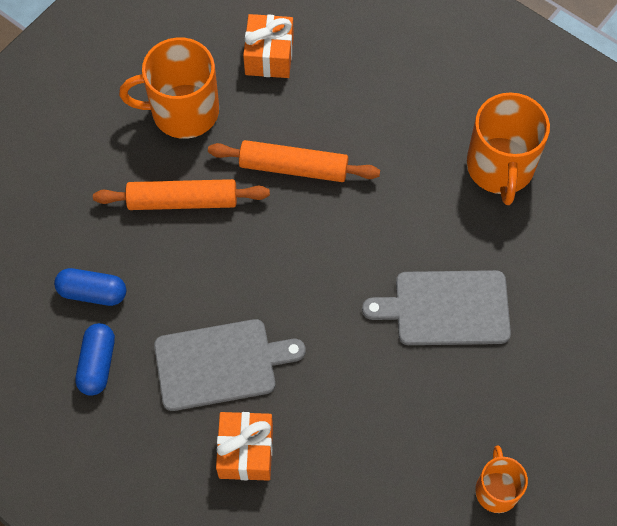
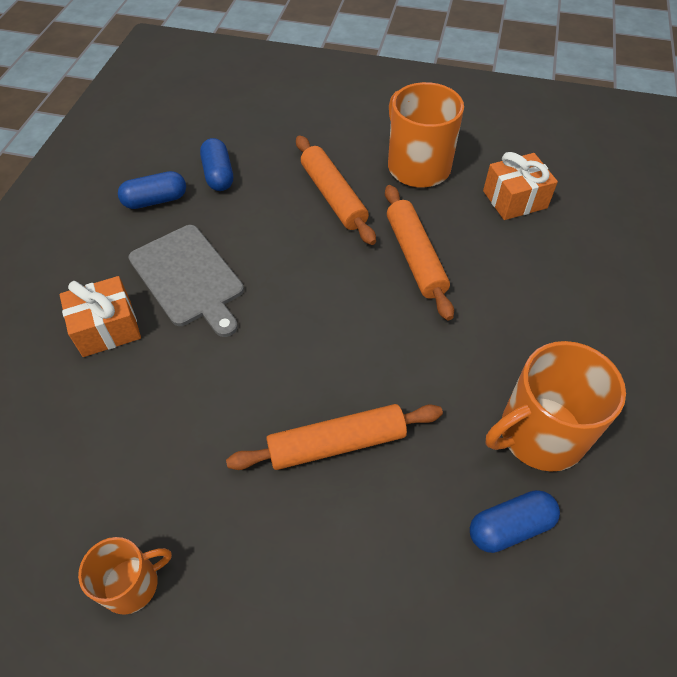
camera: 65 degrees right, 10 degrees down
(446, 308) = (336, 443): grey cutting board -> orange rolling pin
(558, 225) = (509, 527): none -> blue capsule

